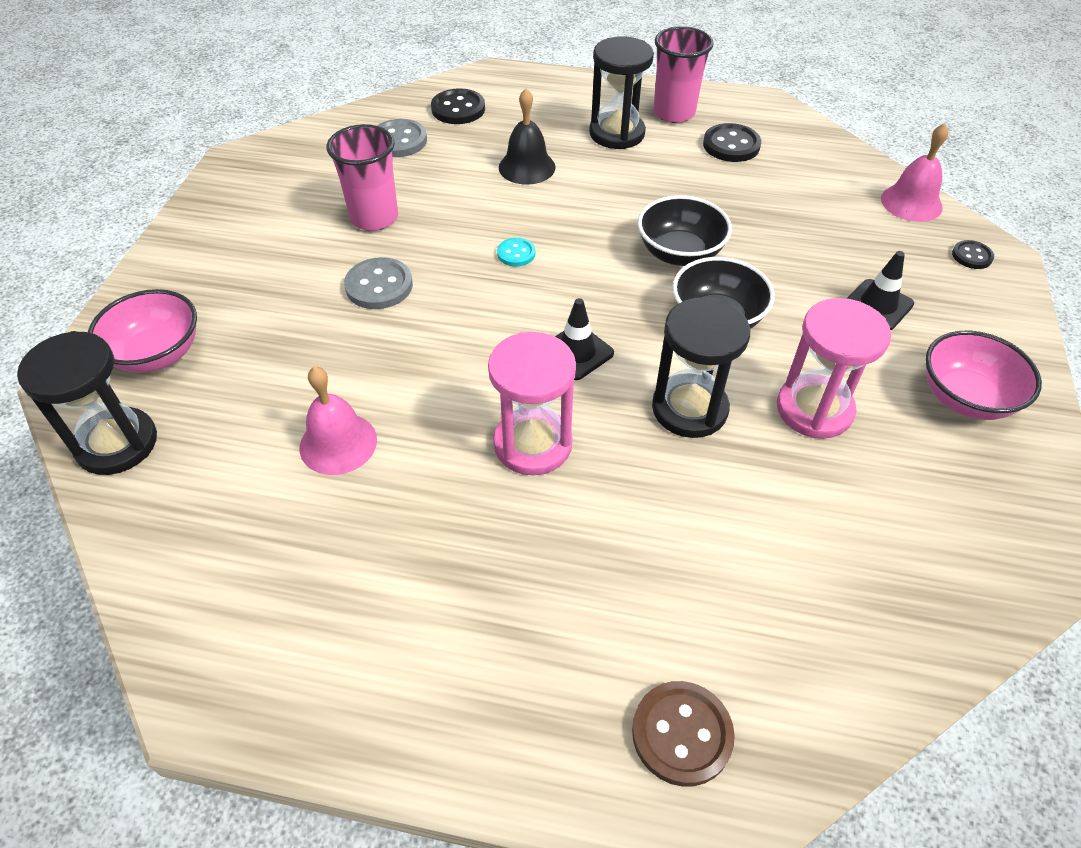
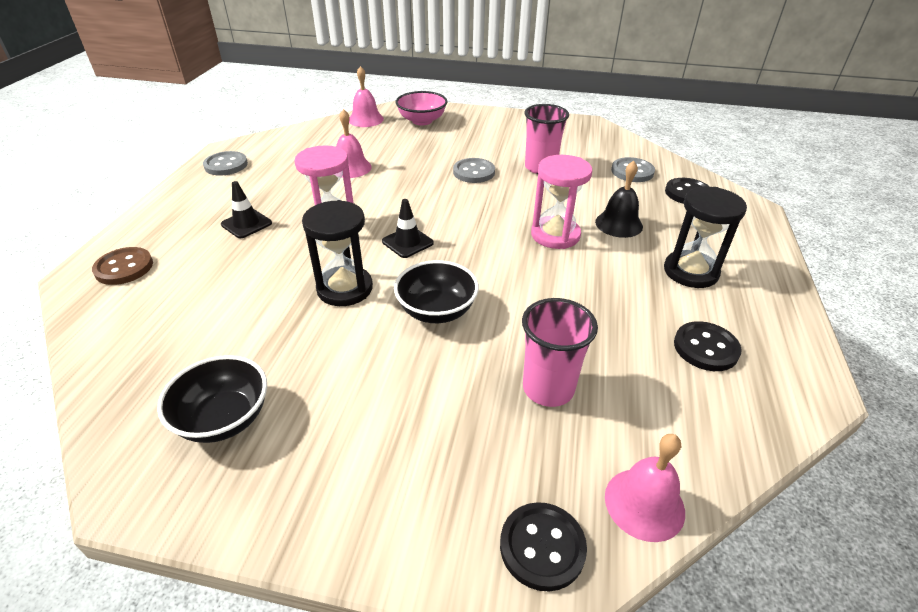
camera: 90 degrees right, 10 degrees down
(117, 444) = (366, 119): black hourglass -> pink bell
(287, 673) = (226, 165): none -> grey button
(516, 253) = (510, 219): turquoise button -> none
(674, 113) = (748, 311): pink cup -> pink cup (548, 388)
(679, 253) = (519, 297): black bowl -> black bowl (224, 419)
(814, 409) = (328, 355): pink hourglass -> pink hourglass (555, 235)
(878, 305) = (451, 425): black traffic cone -> black traffic cone (246, 224)
(965, 398) = (314, 469): pink bowl -> none
(972, 256) = (542, 547): black button -> black button, size x1.69

